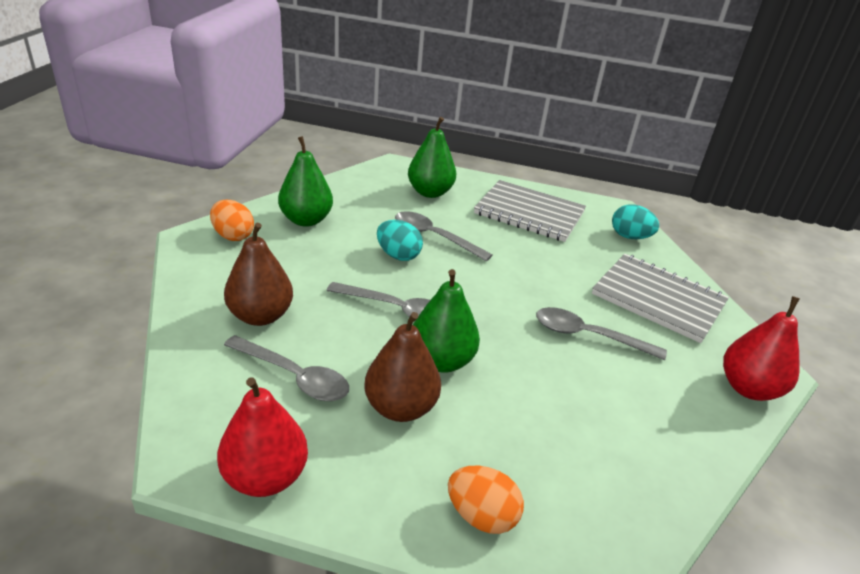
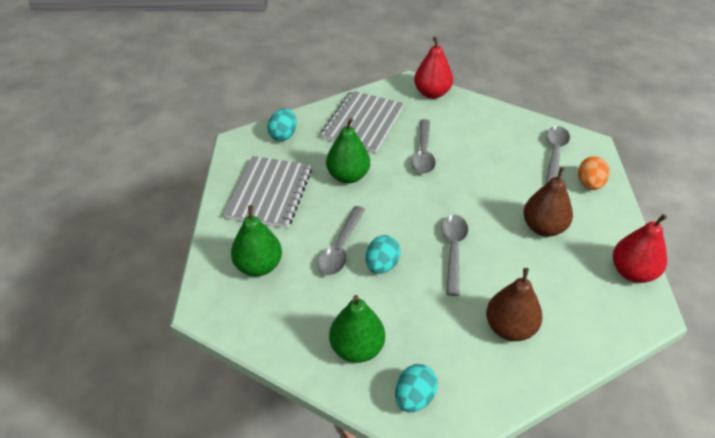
camera: 100 degrees left, 10 degrees up
(233, 236) = (414, 398): orange egg -> turquoise egg
(295, 377) = (555, 285): grey spoon -> grey spoon (554, 153)
(441, 361) = (491, 217): green pear -> green pear (348, 176)

